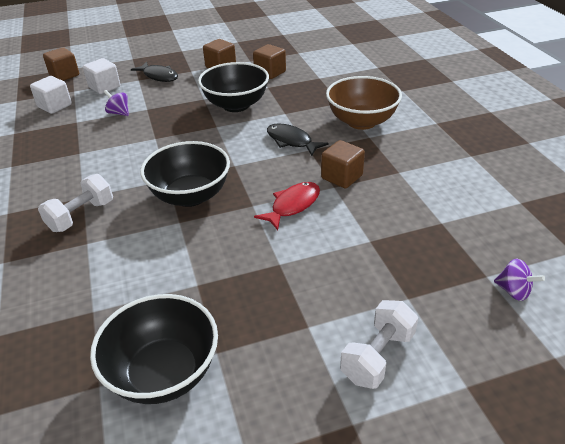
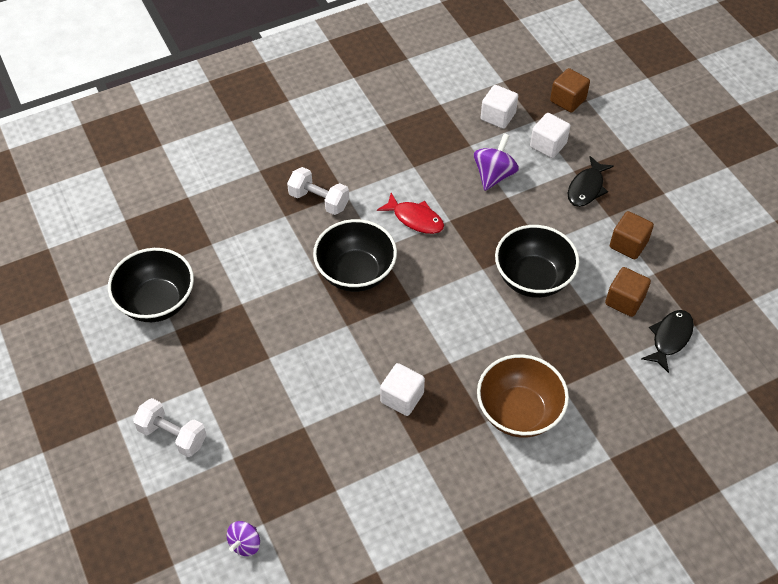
camera: 80 degrees right, 15 degrees up
(119, 113) = (494, 175): purple spinning top -> purple spinning top, size x1.59
(291, 141) = (463, 344): black fish -> black fish (670, 338)
(293, 205) = (349, 358): red fish -> red fish (415, 219)
(342, 177) = (402, 397): brown cube -> white cube

